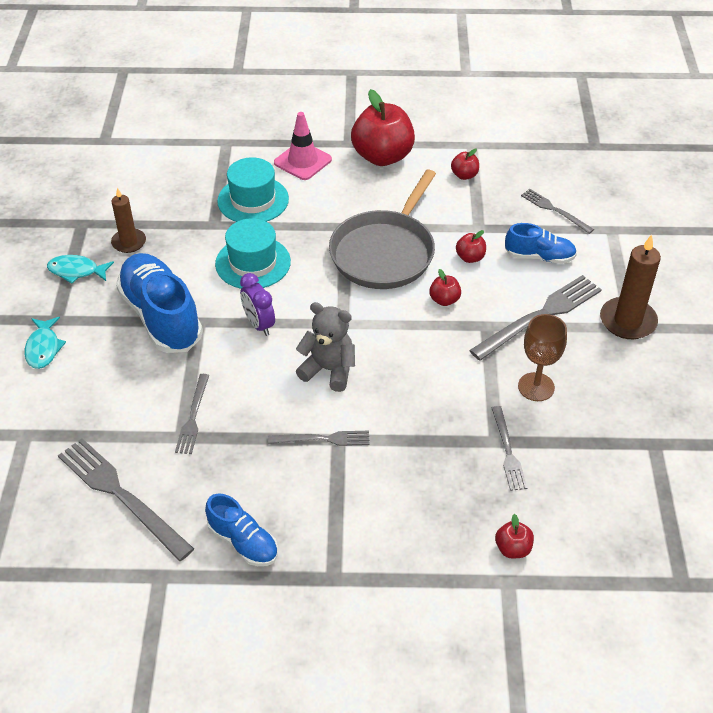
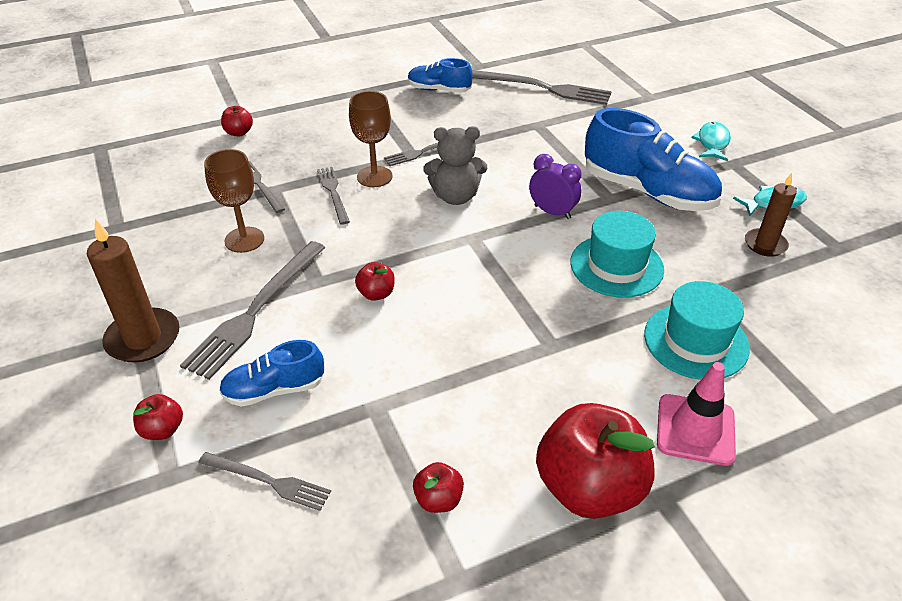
camera: 155 degrees right, 5 degrees down
(43, 348) = (712, 143): turquoise fish -> turquoise fish turned 45 degrees clockwise
(193, 417) = (540, 137): grey fork -> grey fork (333, 193)
(384, 252) = (479, 327): grey pan -> none
(390, 422) = (374, 177): none -> brown goblet
(470, 257) = (368, 356): red apple -> red apple (163, 430)

